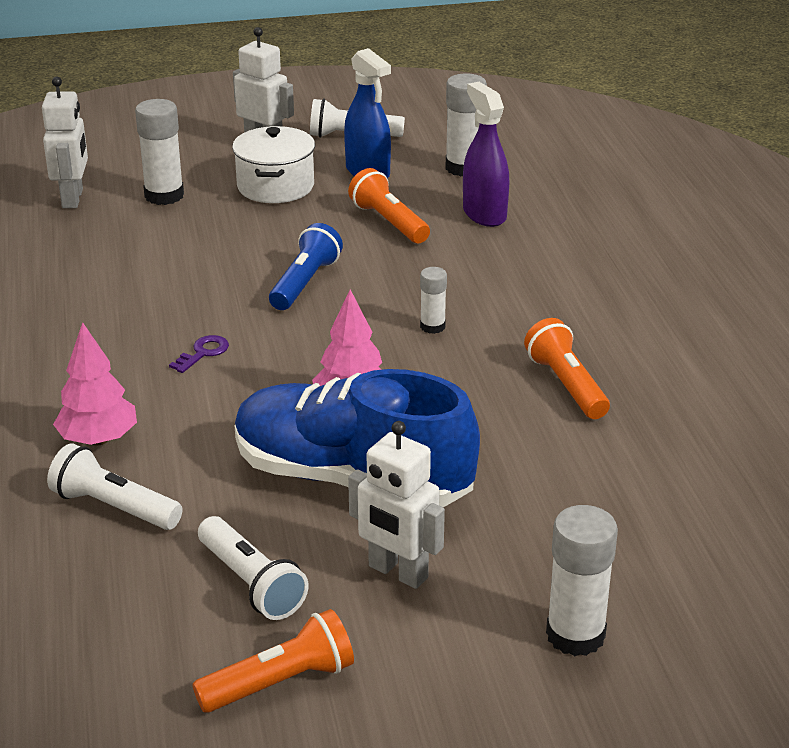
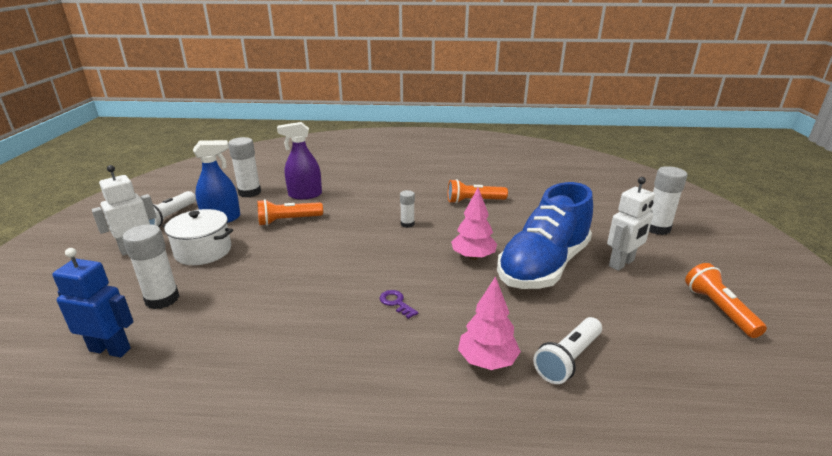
camera: 75 degrees left, 5 degrees down
(73, 198) = (110, 349): white robot -> blue robot
(251, 583) = (638, 310): white flashlight -> none
(305, 283) = (335, 255): blue flashlight -> none

